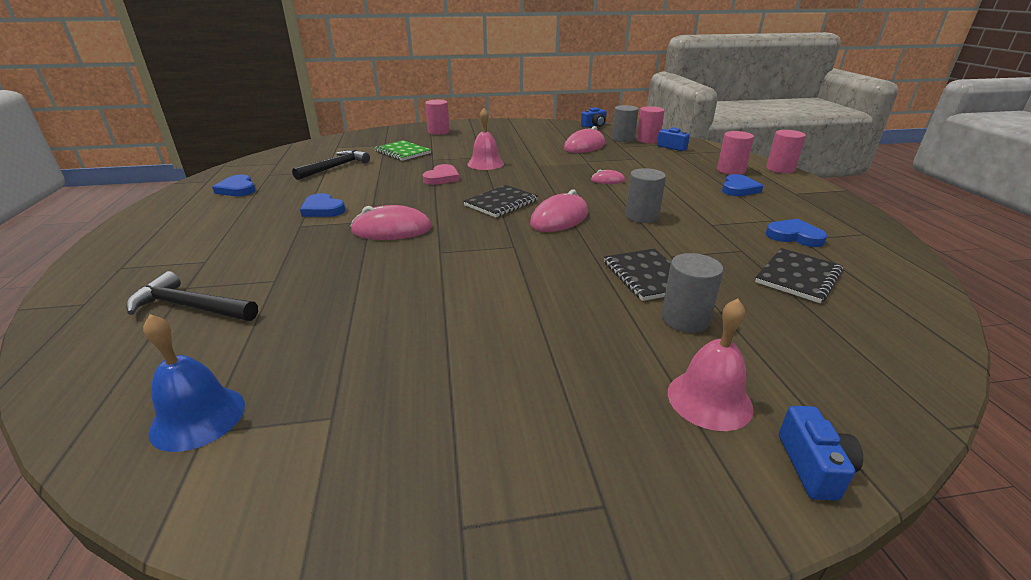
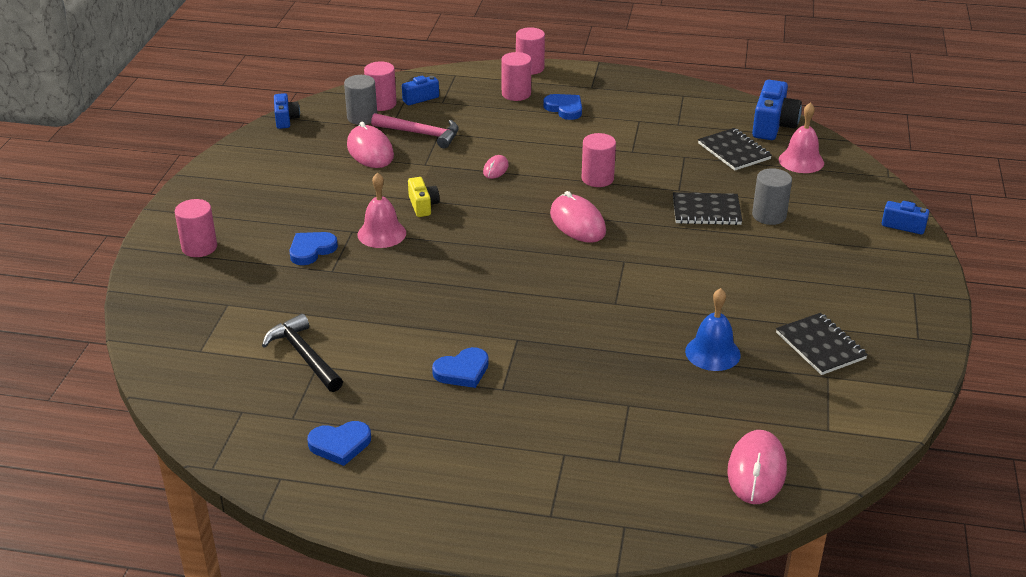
camera: 70 degrees left, 5 degrees up
(190, 307) = (659, 454): black hammer -> none
(198, 417) = (813, 434): blue bell -> blue bell (712, 353)
(392, 230) = (549, 326): pink mouse -> pink mouse (757, 470)
(402, 152) = (280, 291): green notebook -> none
(442, 178) = (412, 273): pink heart -> none
(501, 203) = (518, 247): black notebook -> black notebook (820, 346)
(531, 168) = (423, 205): none -> yellow camera
(625, 154) = (421, 134): none -> pink hammer
(642, 216) = (597, 178): grey cylinder -> pink cylinder
(709, 399) = (849, 236): pink bell -> pink bell (801, 161)
(794, 236) = (673, 125): blue heart -> blue heart (311, 250)
(905, 296) = (773, 125): none -> blue camera

